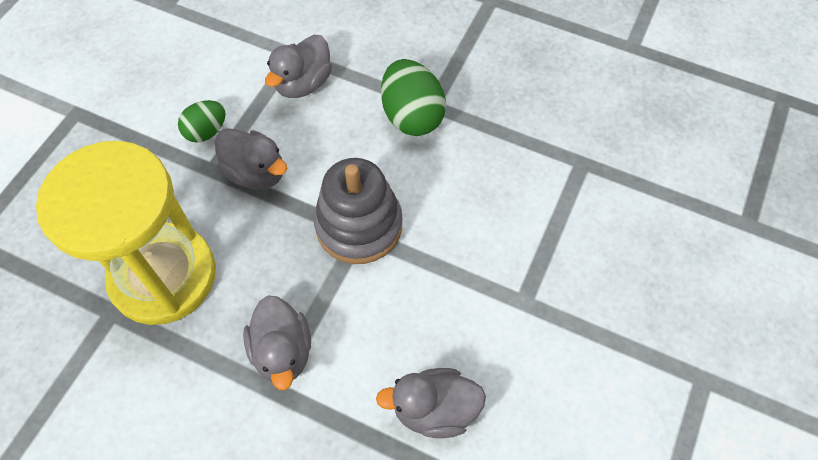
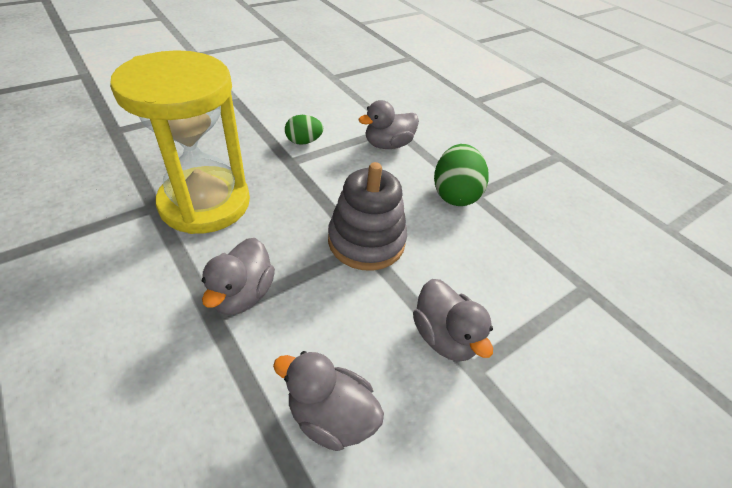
camera: 25 degrees right, 15 degrees down
(256, 173) = (317, 176): grey duck -> grey duck (444, 336)

